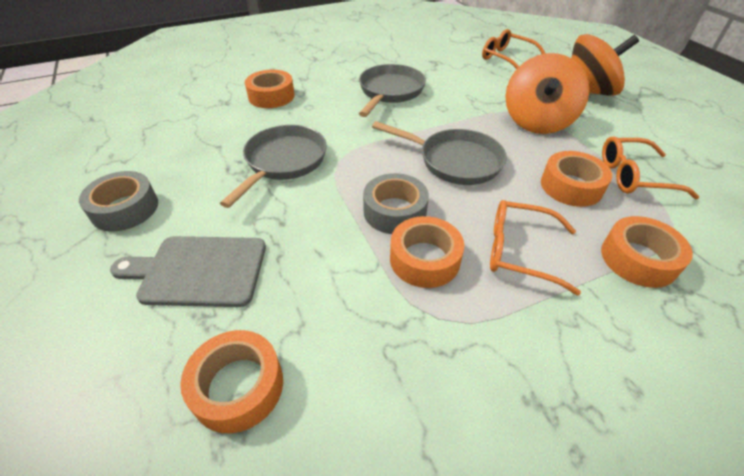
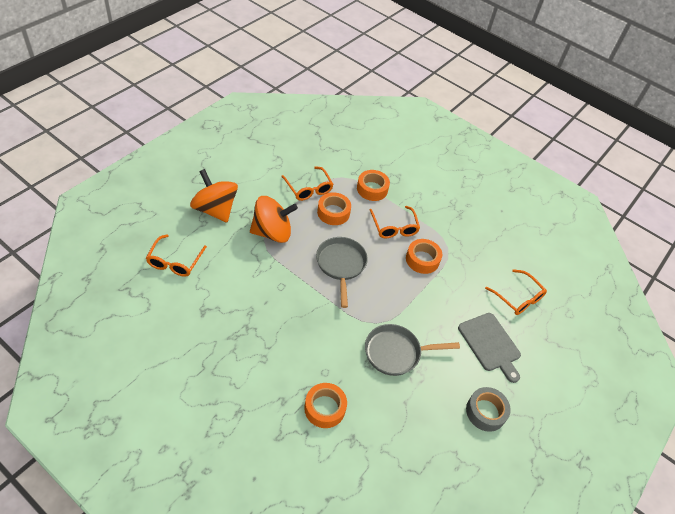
camera: 125 degrees left, 5 degrees up
(238, 386) = (518, 298): orange tape -> orange glasses
(390, 92) = (274, 326): grey pan -> none
(394, 211) = (400, 280): grey tape -> none

